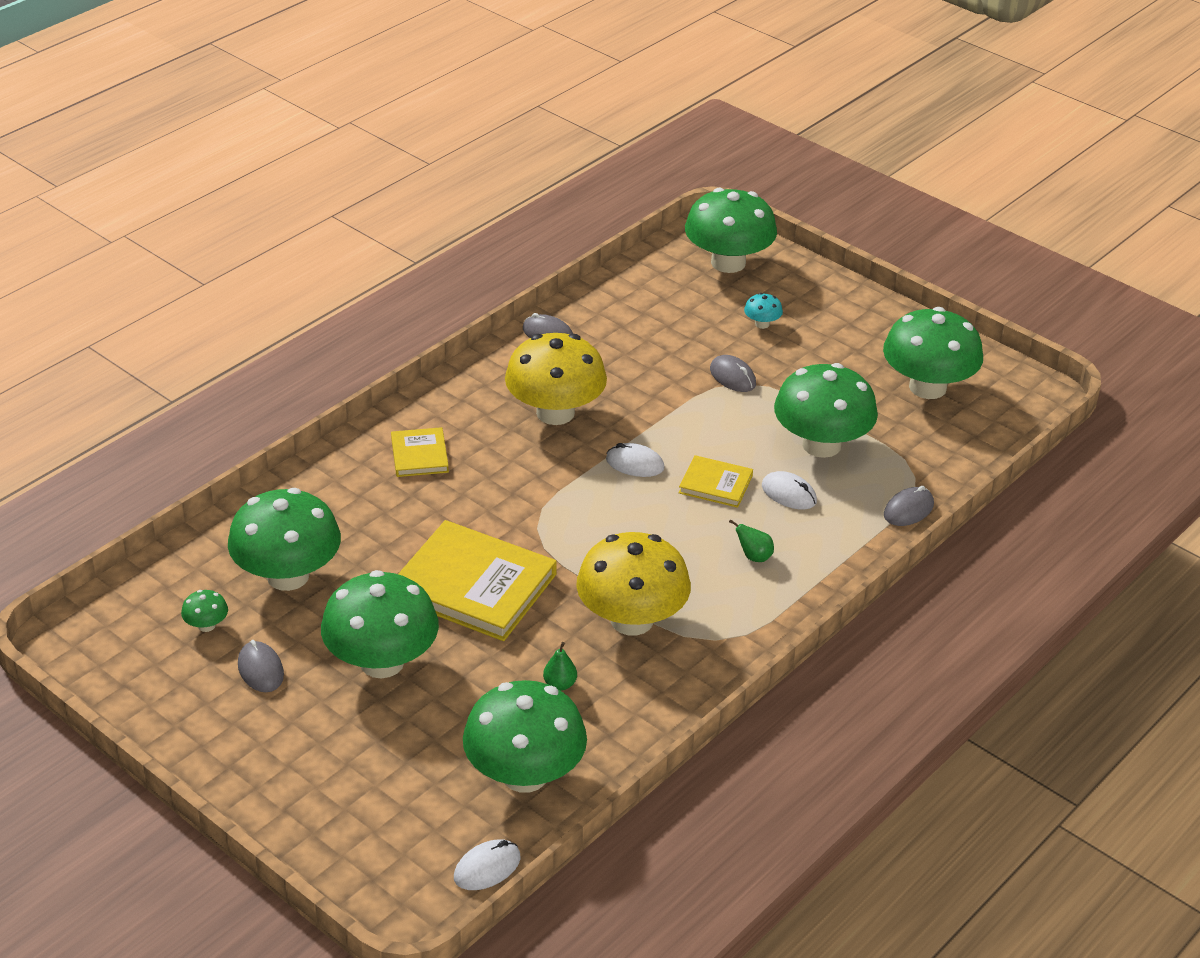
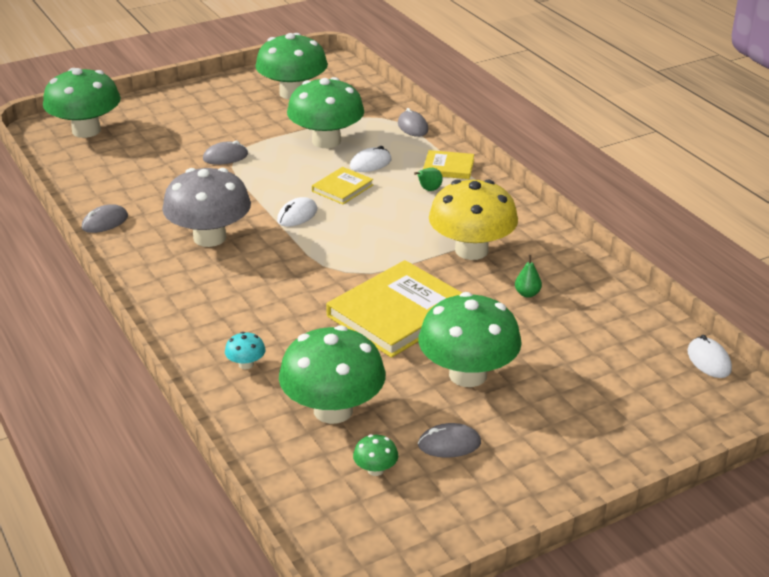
camera: 70 degrees left, 5 degrees down
(419, 455) = (216, 312): yellow book -> yellow book (448, 167)
(525, 775) = (617, 326): green mushroom -> none
(555, 413) = (210, 237): yellow mushroom -> grey mushroom
(762, 324) = (173, 133): turquoise mushroom -> turquoise mushroom (246, 364)

